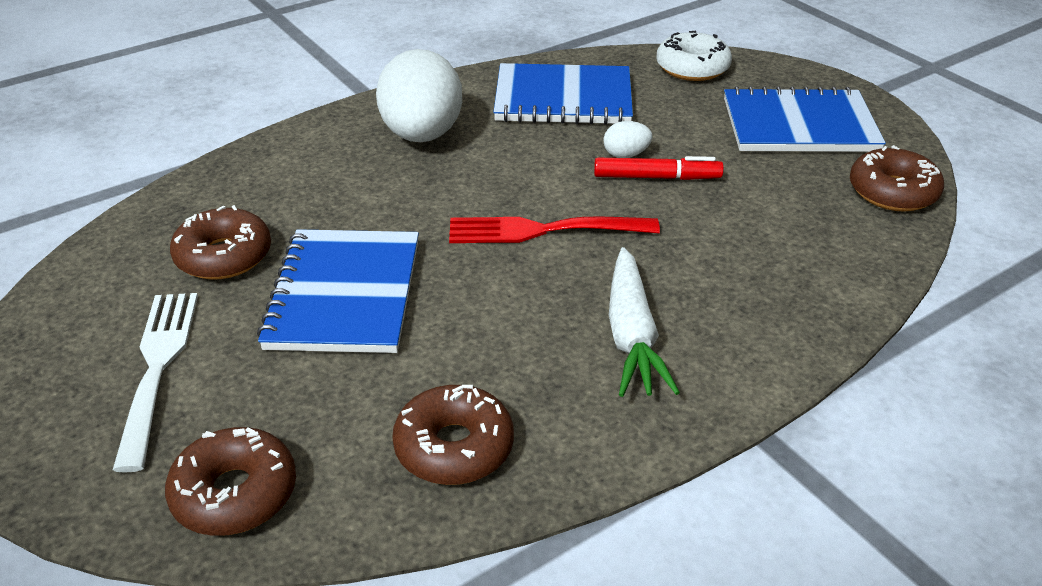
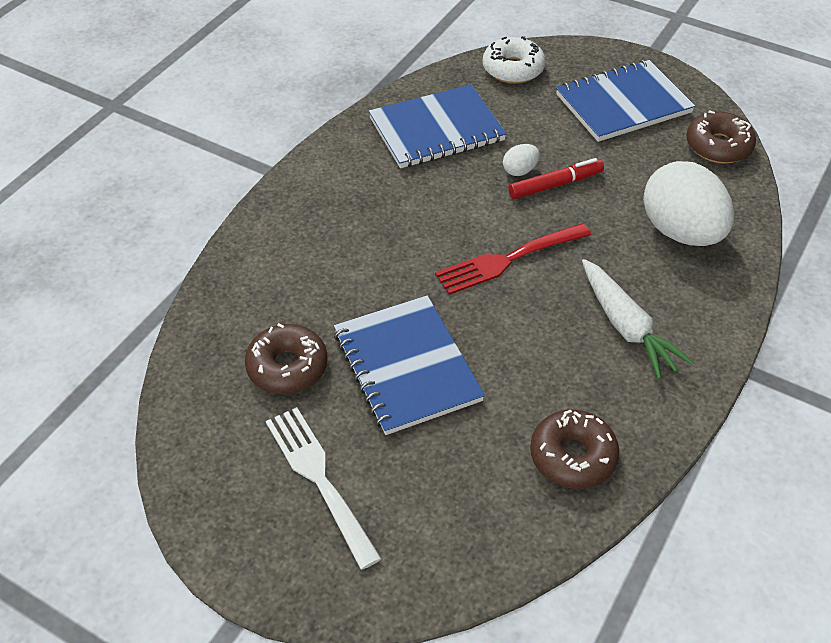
camera: 25 degrees left, 10 degrees up
(235, 493) = (456, 549): brown donut -> none
(422, 135) = (352, 200): white egg -> white egg (681, 232)

